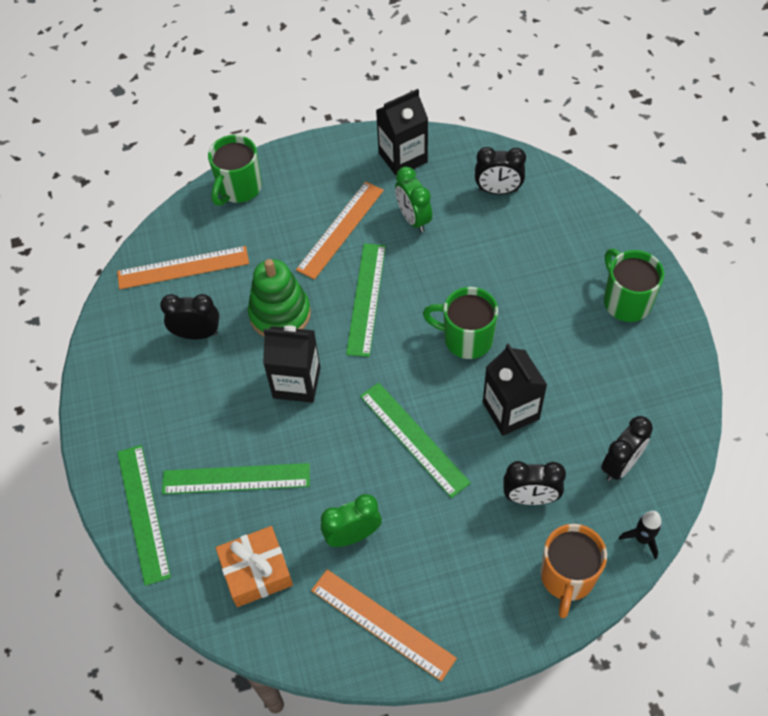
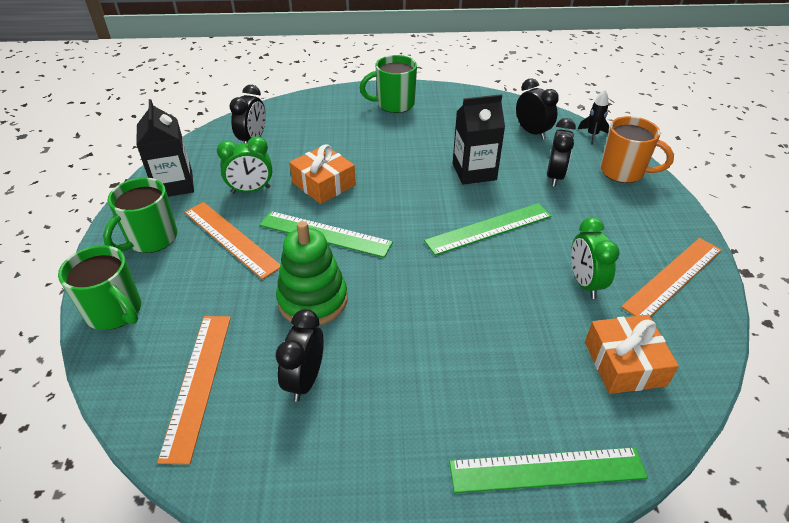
camera: 80 degrees left, 15 degrees down
(236, 478) = (511, 367): green ruler -> none
(296, 382) = (404, 299): black carton -> none
(442, 275) = (323, 184): none -> orange gift
(466, 339) = (396, 182): green mug -> green mug (151, 239)

